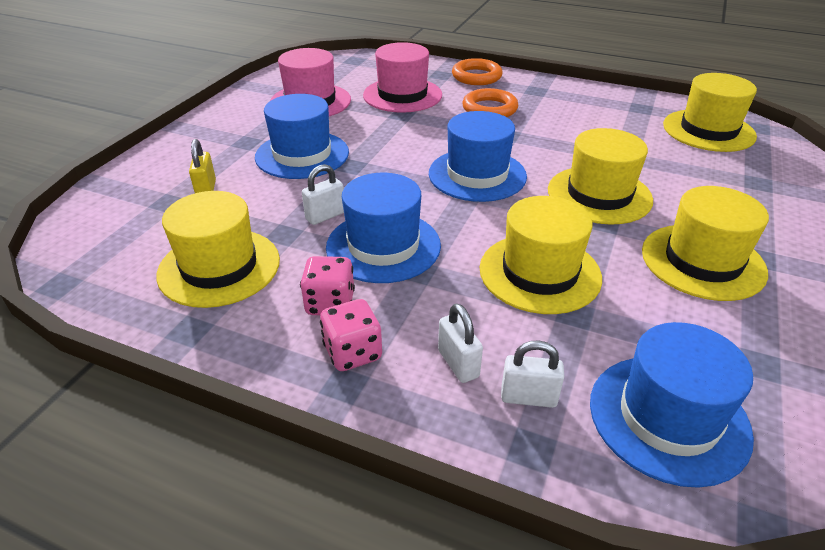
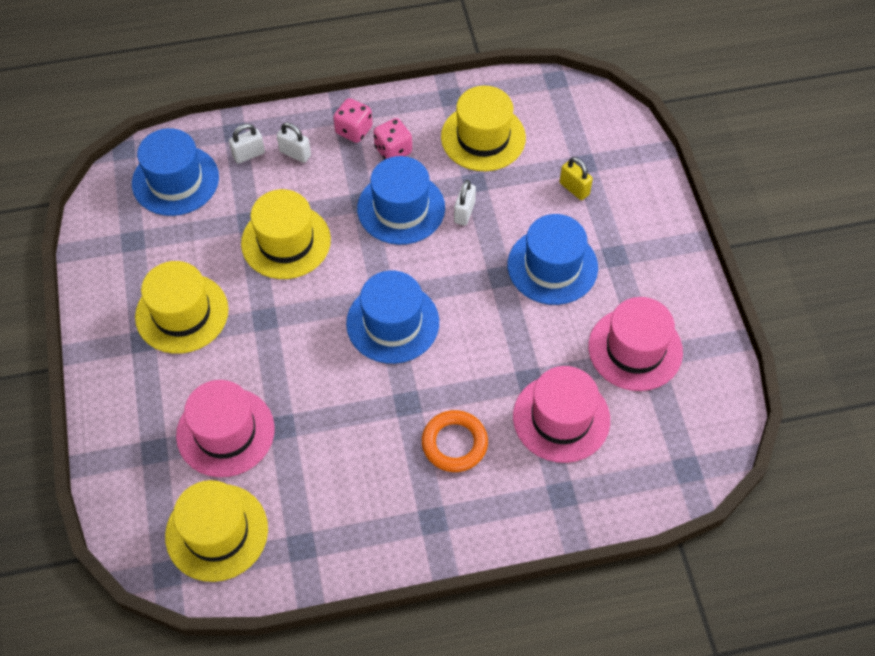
camera: 145 degrees right, 20 degrees up
(476, 76) = (519, 514): orange ring -> none
(599, 195) = (282, 352): yellow hat -> none
(681, 170) = (225, 432): none -> pink hat

